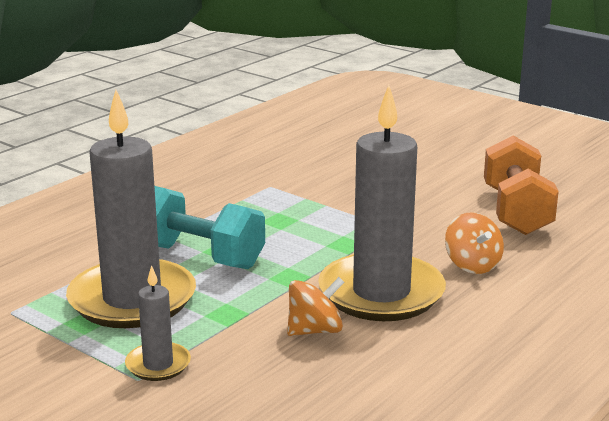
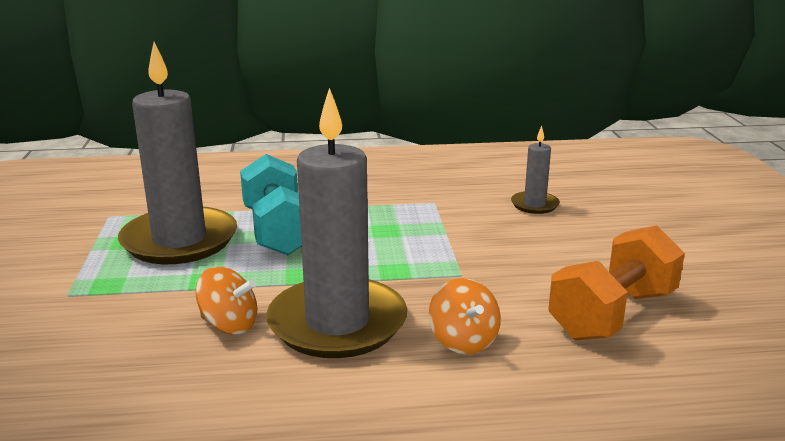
camera: 45 degrees right, 0 degrees up
(158, 365) = (96, 292): grey candle -> grey candle (534, 205)
(472, 265) = (463, 341): orange spinning top -> orange spinning top turned 45 degrees counterclockwise

